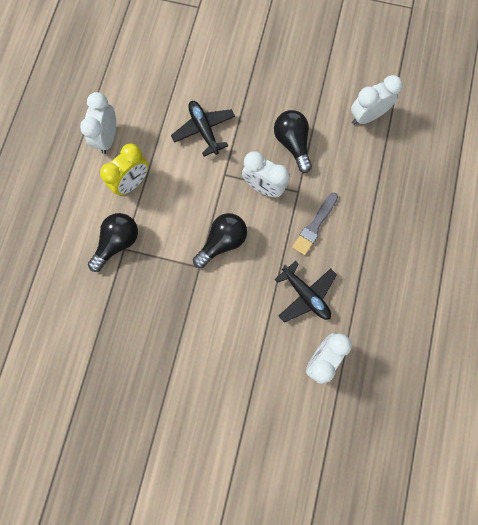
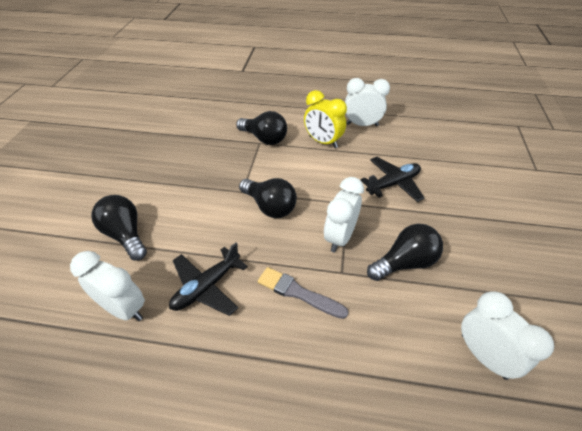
camera: 85 degrees right, 30 degrees down
(246, 372) = (125, 235): none -> black light bulb

